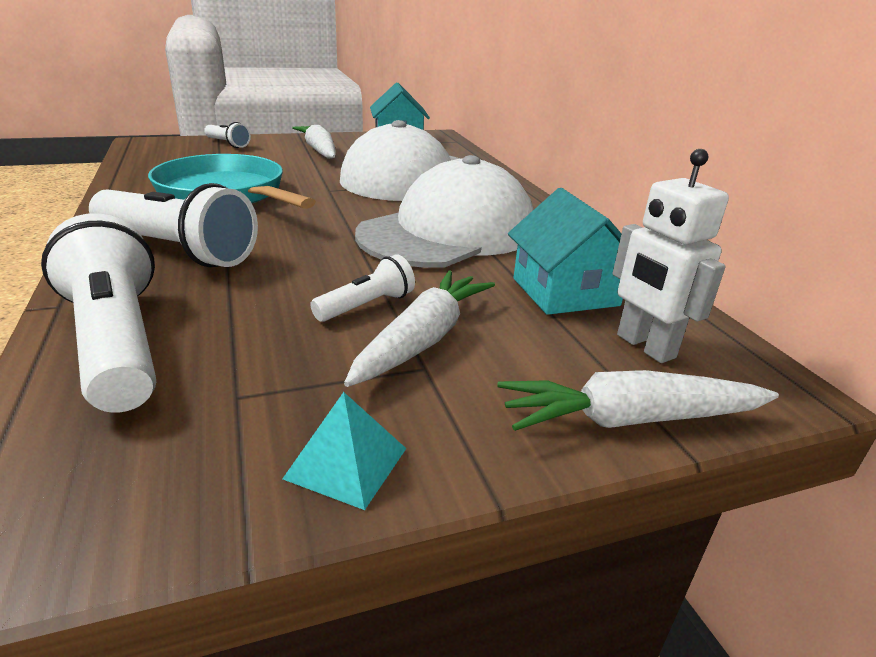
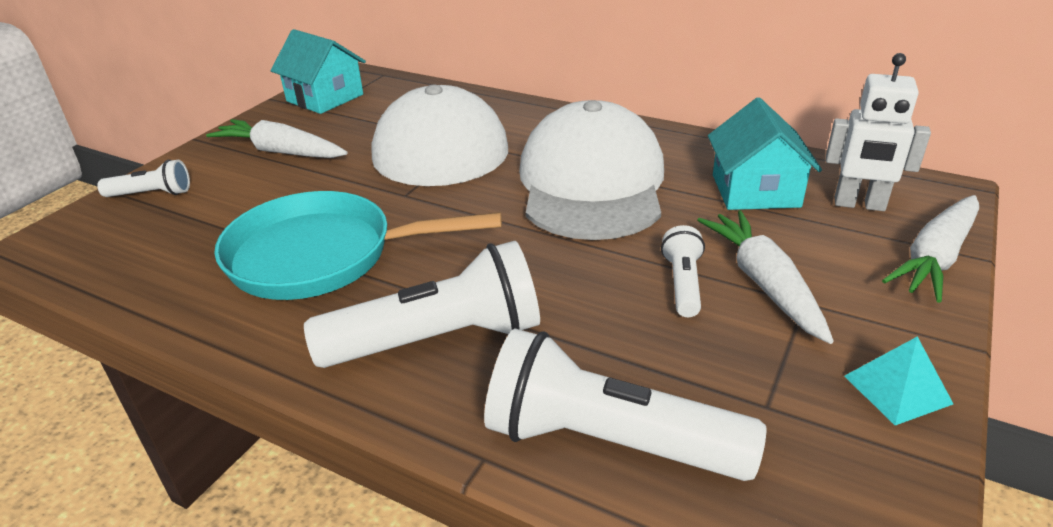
camera: 40 degrees left, 5 degrees up
(565, 292) = (755, 190): turquoise house -> turquoise house turned 60 degrees clockwise

